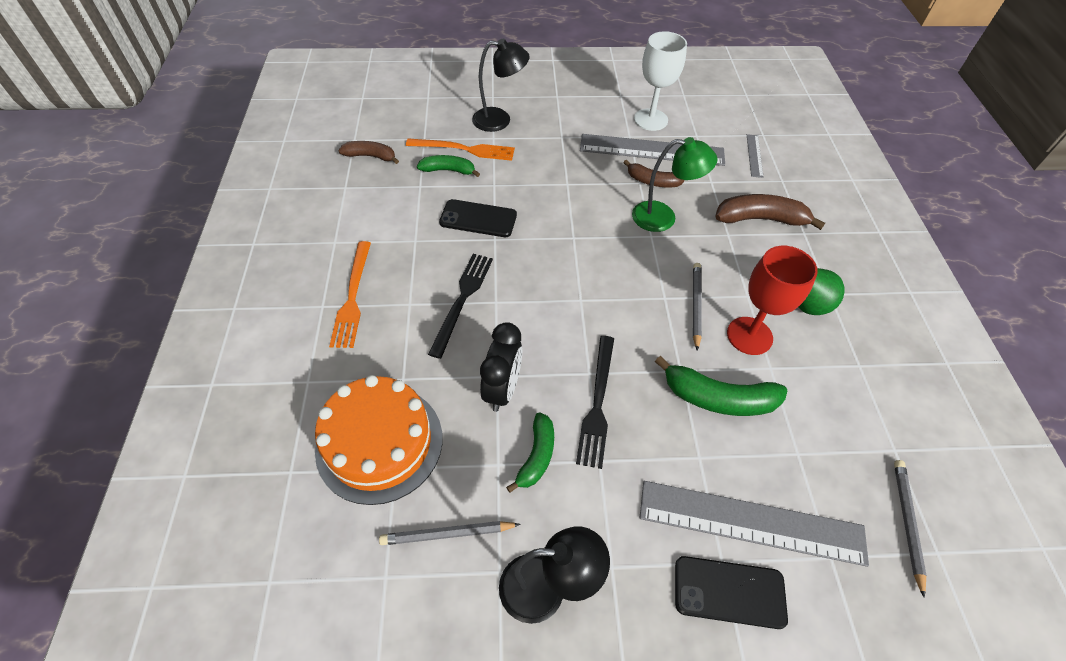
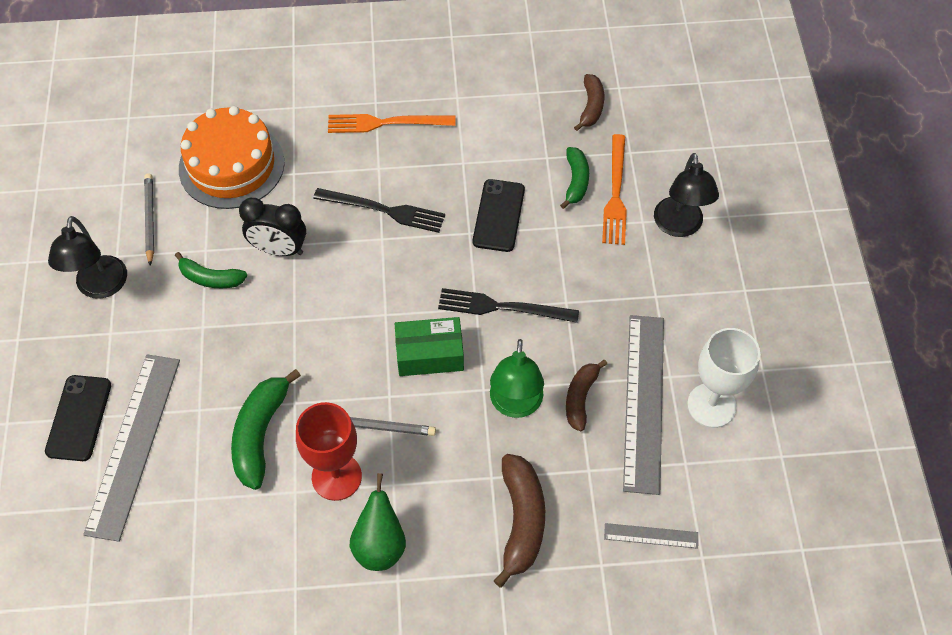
camera: 90 degrees right, 5 degrees up
(597, 404) = (260, 326): black fork -> black fork (502, 307)
(621, 269) = (429, 354): none -> green box
(907, 523) = (117, 583): grey pencil -> none

